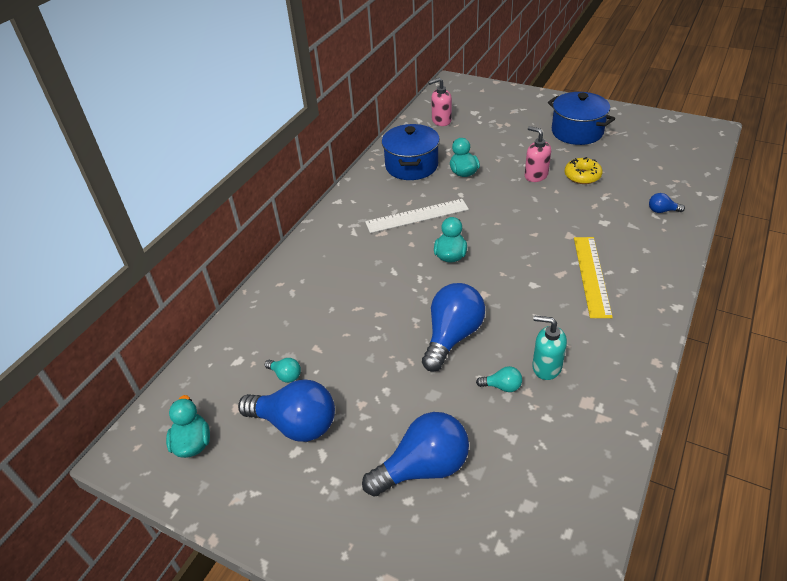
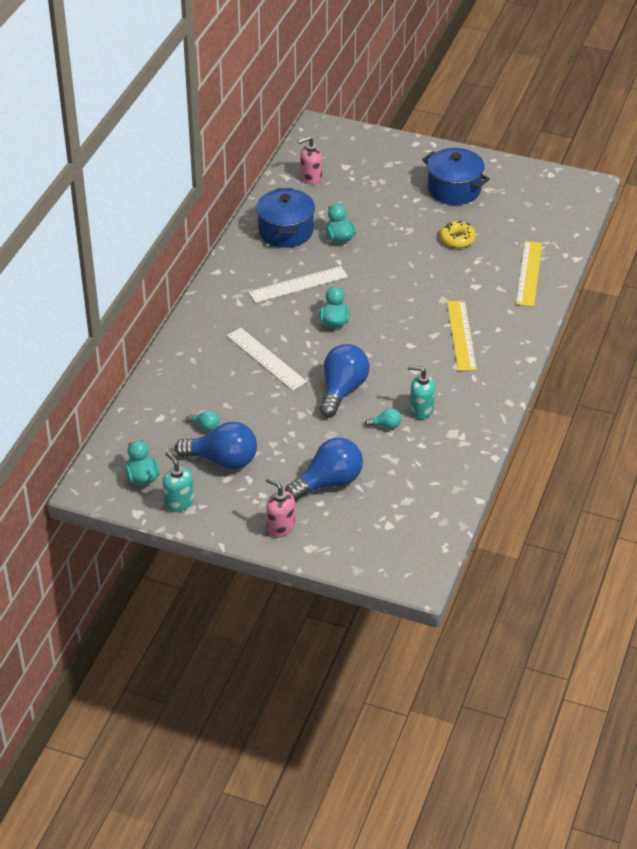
camera: 10 degrees left, 0 degrees up
(226, 485) = (179, 502): none -> turquoise soap dispenser
(371, 294) = (266, 359): none -> white ruler
(536, 175) = (412, 240): pink soap dispenser -> pink soap dispenser (280, 527)
(662, 211) = (529, 273): blue light bulb -> yellow ruler

